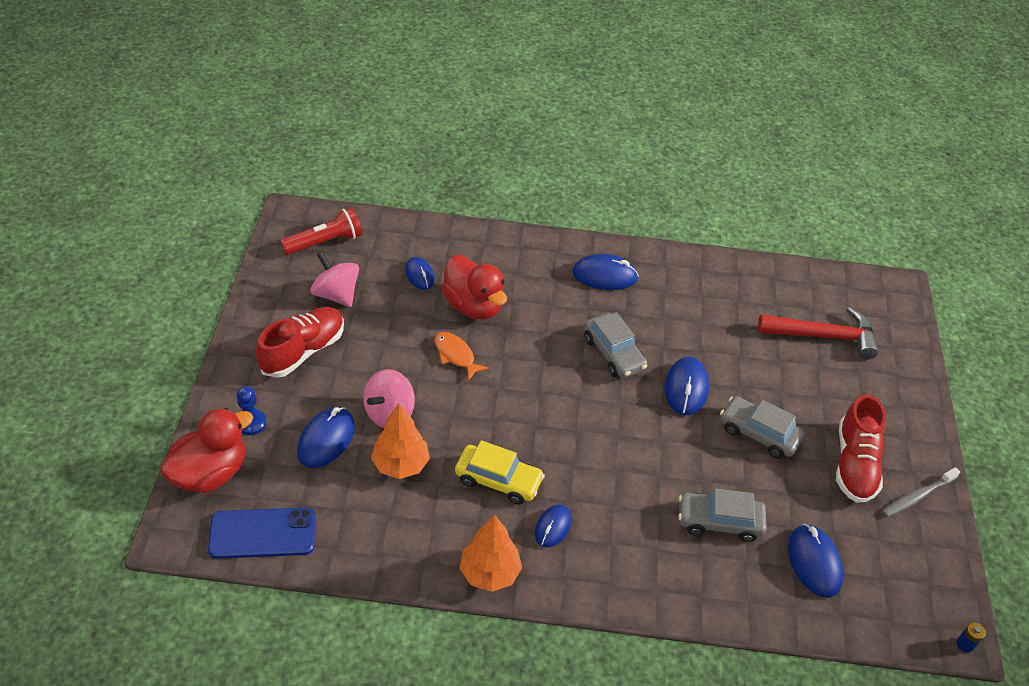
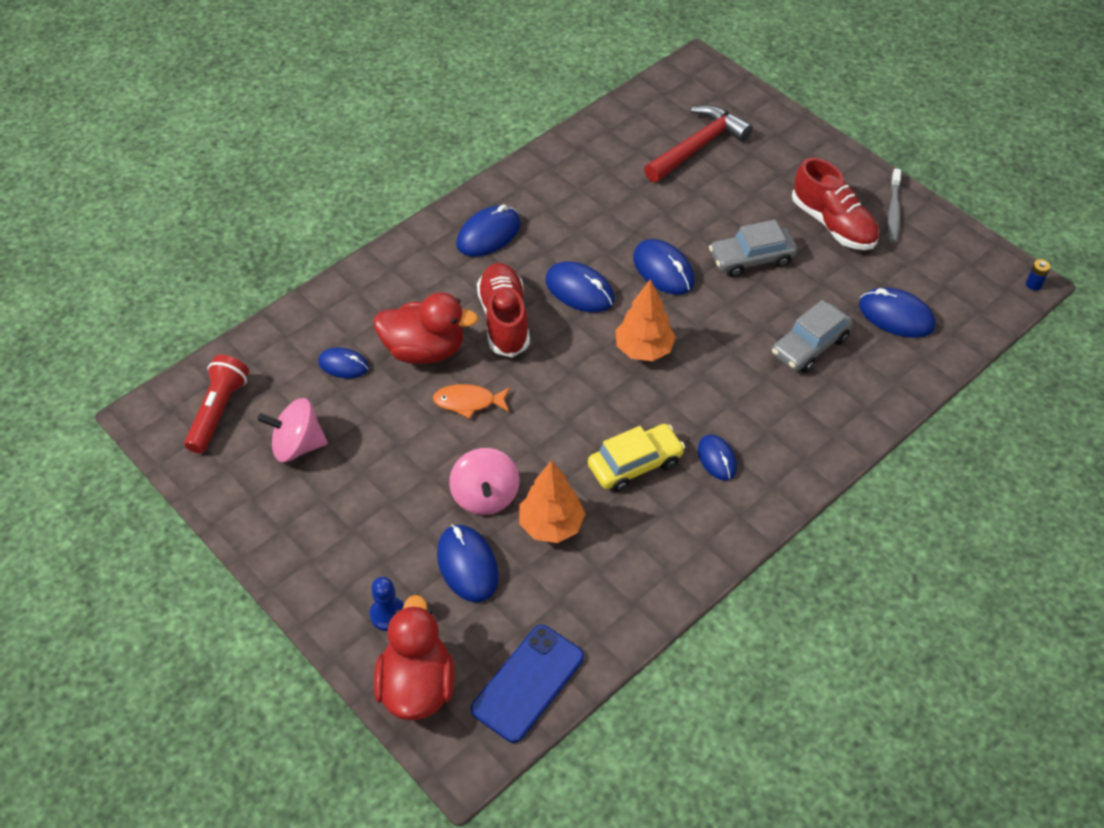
camera: 45 degrees left, 5 degrees up
(303, 351) = (341, 517): red shoe -> red shoe (504, 320)
(490, 573) = (722, 534): orange tree -> orange tree (643, 349)
(613, 353) = (579, 290): grey car -> blue mouse

